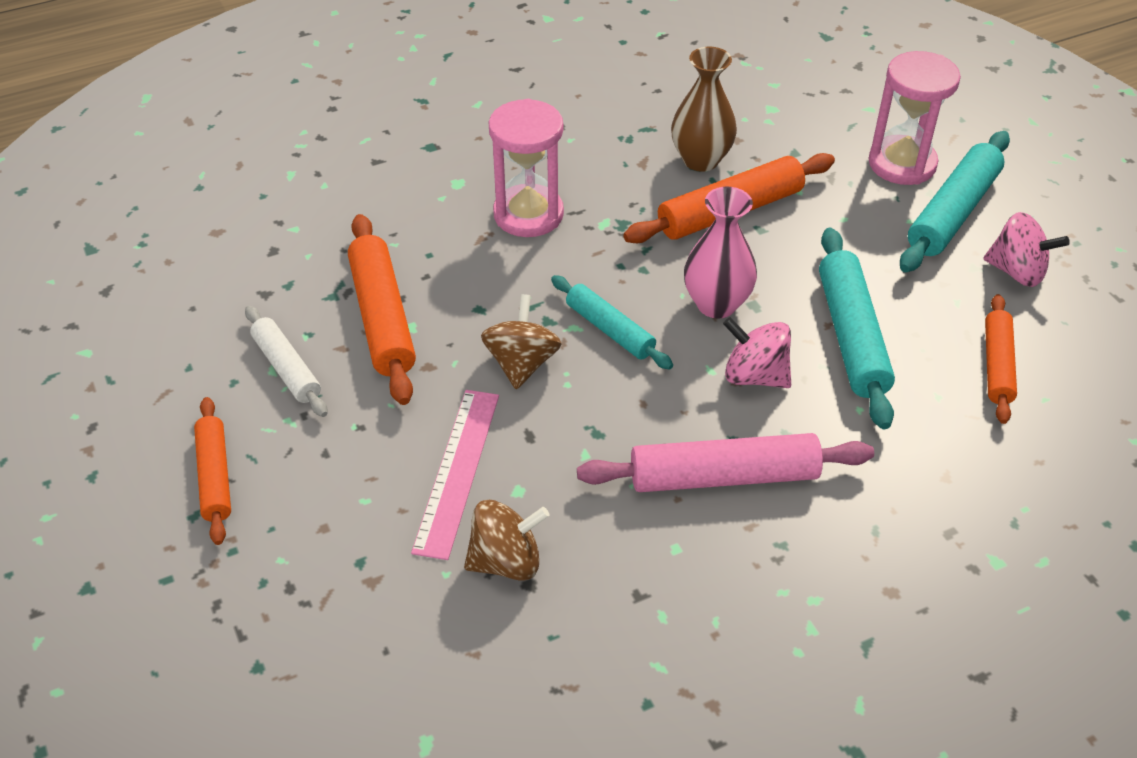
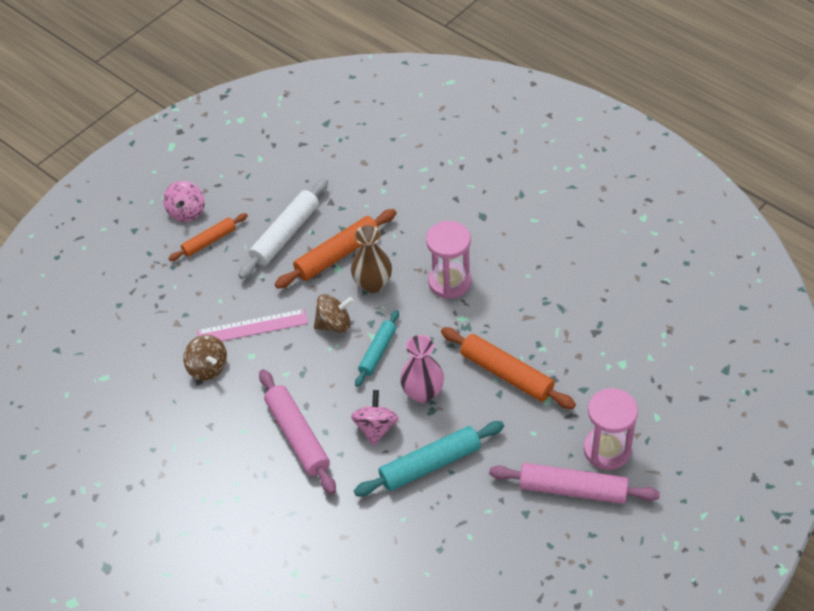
camera: 70 degrees right, 5 degrees up
(286, 368) = (285, 234): white rolling pin -> white rolling pin, size x1.59
(700, 160) = (546, 344): brown vase -> brown vase (373, 284)
(953, 212) = (573, 489): turquoise rolling pin -> pink rolling pin
(997, 365) = (443, 543): orange rolling pin -> none
(1017, 272) = (533, 537): pink spinning top -> pink spinning top (187, 212)

